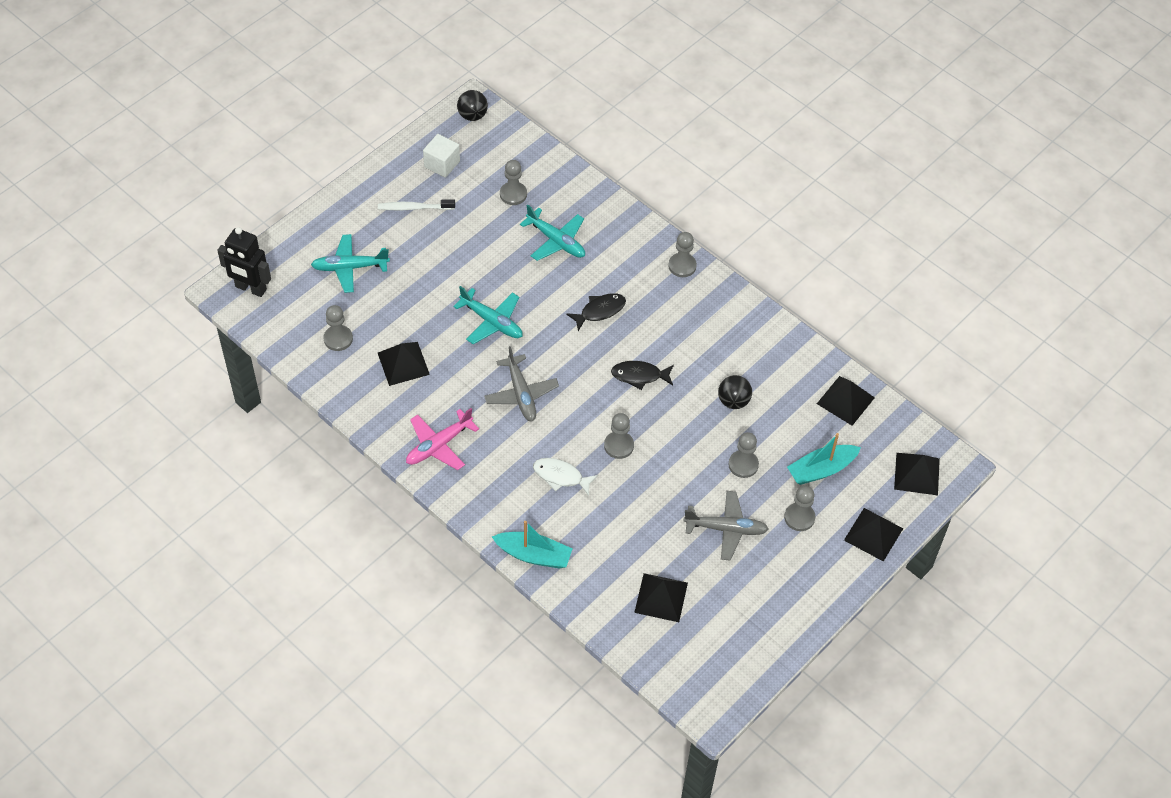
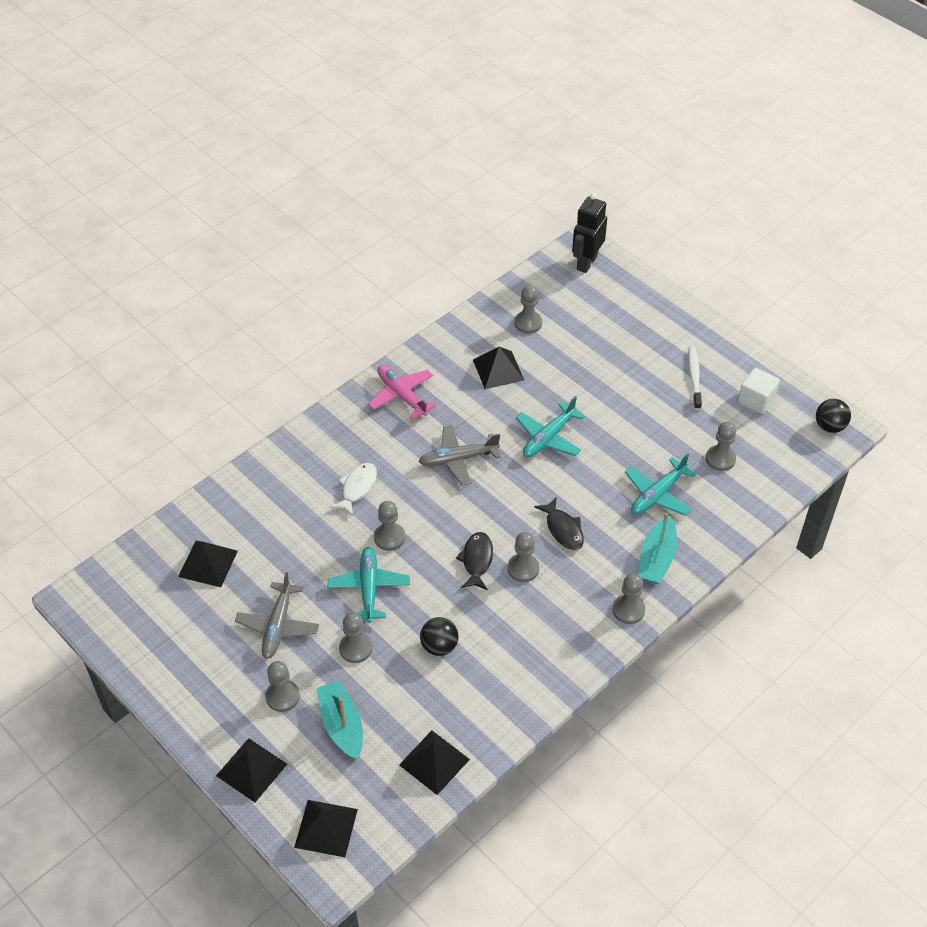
camera: 95 degrees right, 5 degrees down
(350, 267) = (614, 330): turquoise plane -> turquoise plane (369, 588)
(534, 555) = (271, 464): turquoise boat -> turquoise boat (657, 559)
(645, 341) = (523, 569): none -> grey pawn

